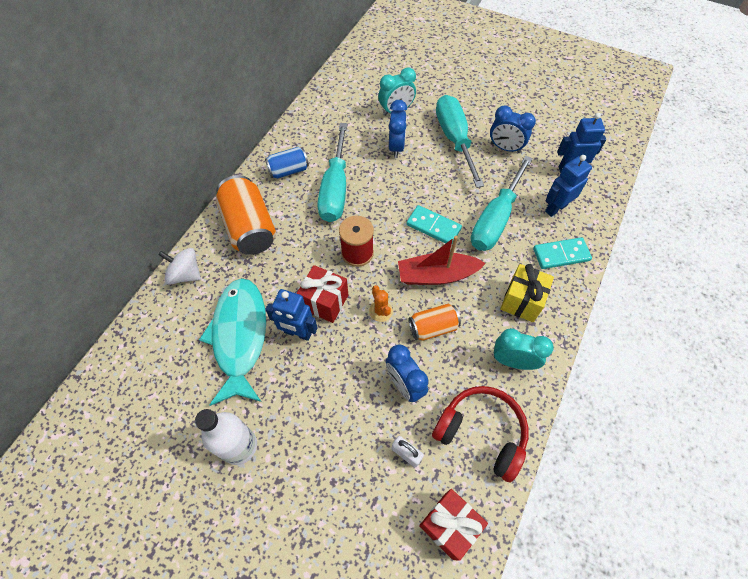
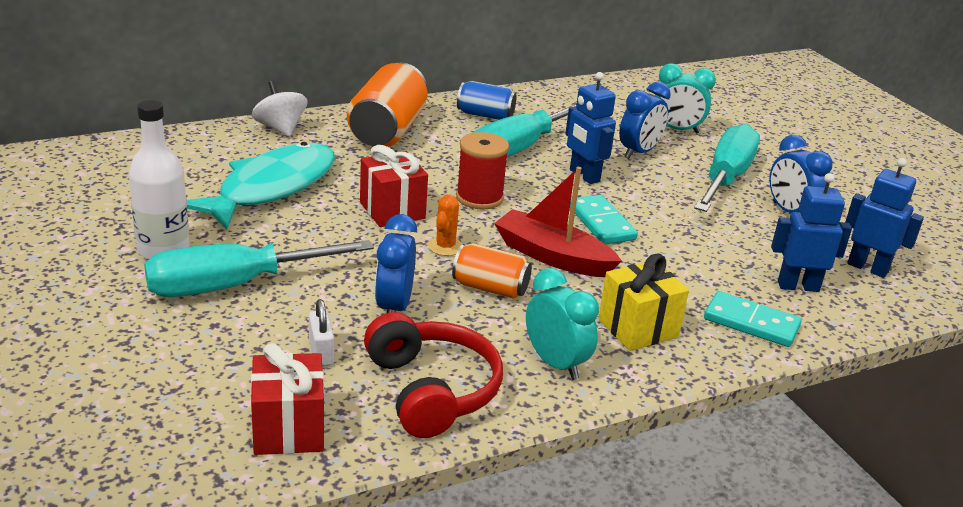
camera: 35 degrees right, 30 degrees down
(297, 333) = (332, 215): blue robot -> blue robot (584, 176)
(495, 219) = (695, 255): turquoise screwdriver -> turquoise screwdriver (234, 285)

